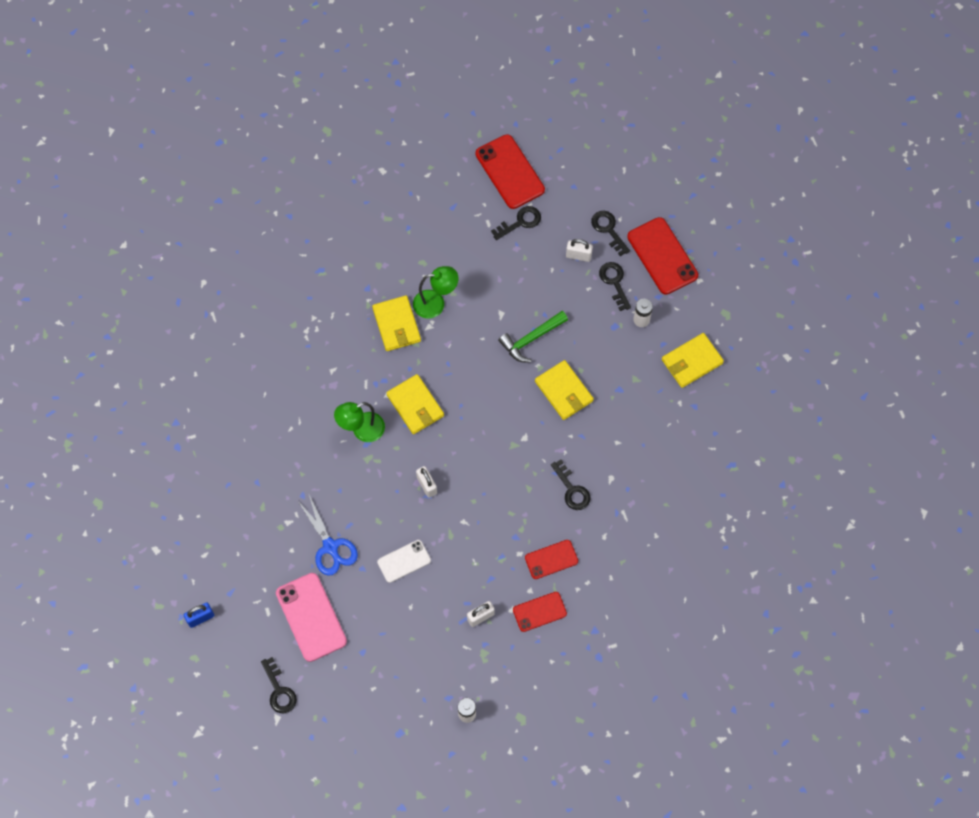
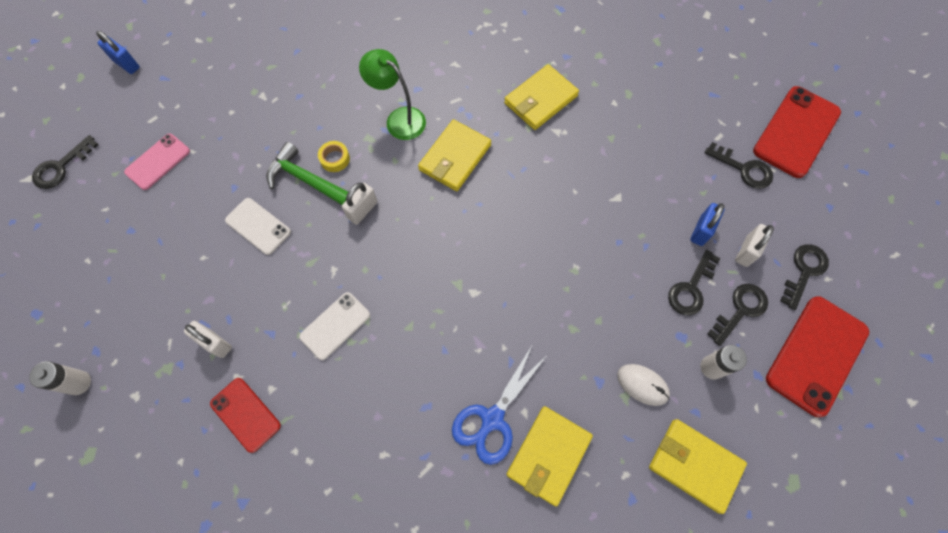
camera: 65 degrees right, 0 degrees up
(311, 617) = (158, 161): pink phone -> pink phone, size x0.60
(330, 547) = (248, 146): blue scissors -> blue scissors (492, 418)
(374, 489) = (335, 159): none -> yellow tape
(435, 303) = (589, 126): green lamp -> none
(505, 535) = (335, 325): none -> white phone
(531, 339) = (605, 244): green hammer -> green hammer (306, 179)
(551, 275) = (701, 231): none -> blue padlock
(551, 559) = (323, 398): red phone -> none
(564, 391) = (559, 312): yellow wallet -> yellow wallet (548, 455)
(572, 489) = (431, 381): black key -> black key (691, 288)
(578, 255) = (746, 251): white padlock -> white padlock turned 45 degrees clockwise
(633, 365) = (642, 385): none -> white mouse

